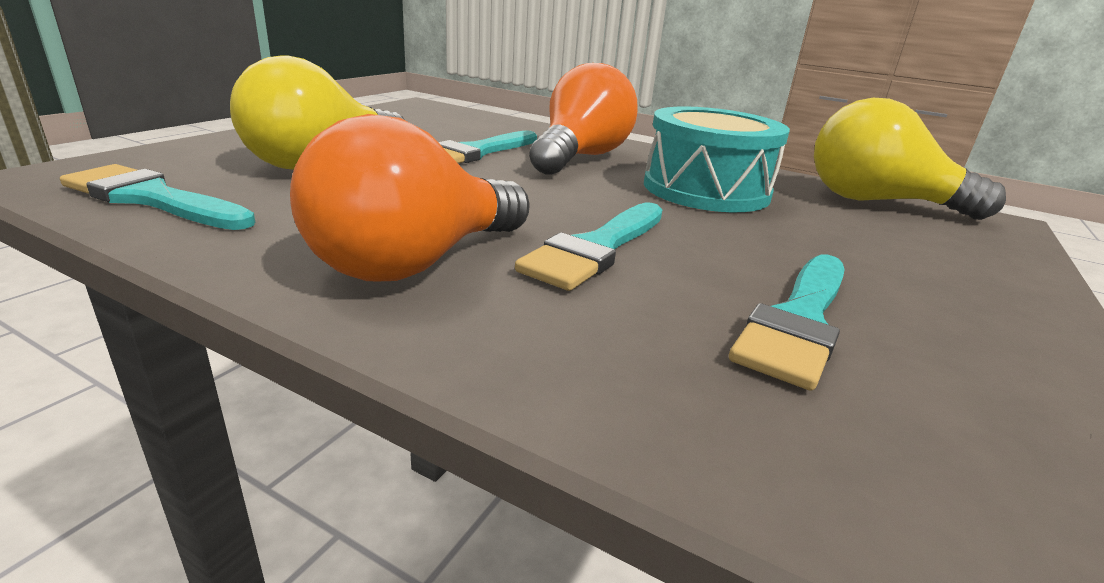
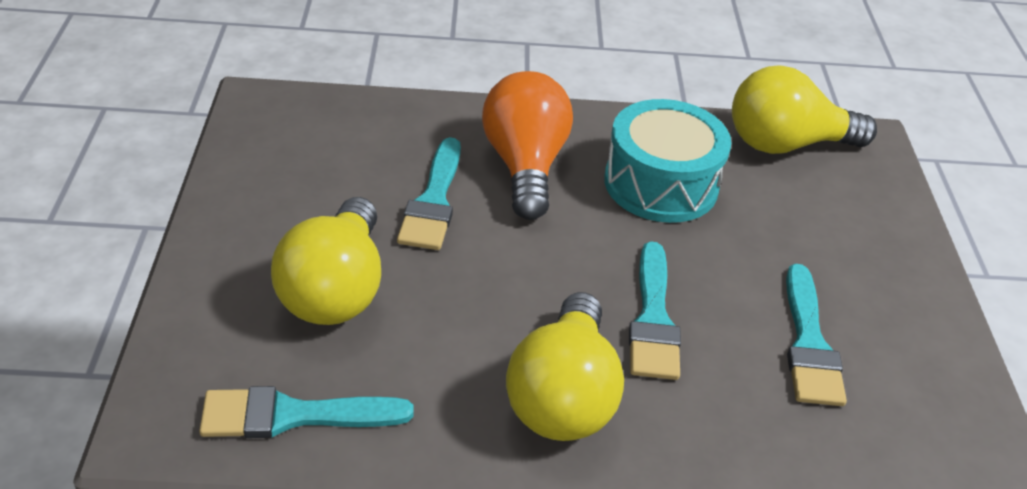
camera: 30 degrees left, 15 degrees up
(415, 262) = (563, 396): orange light bulb -> yellow light bulb

